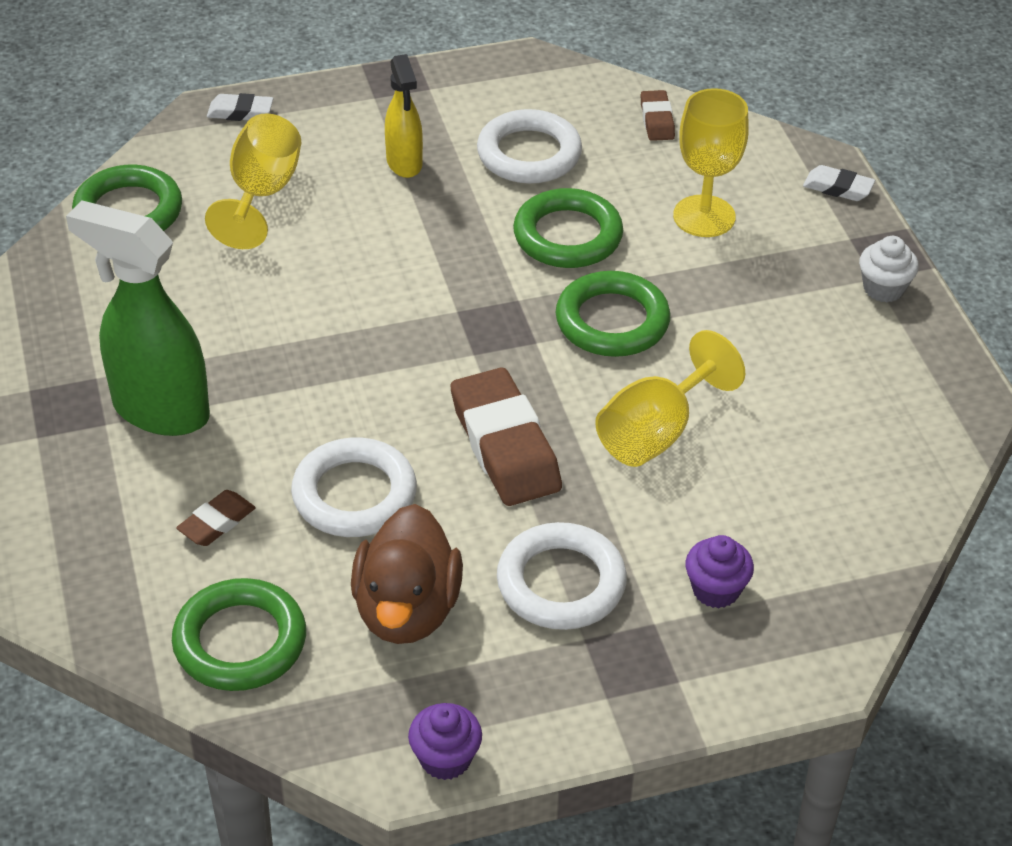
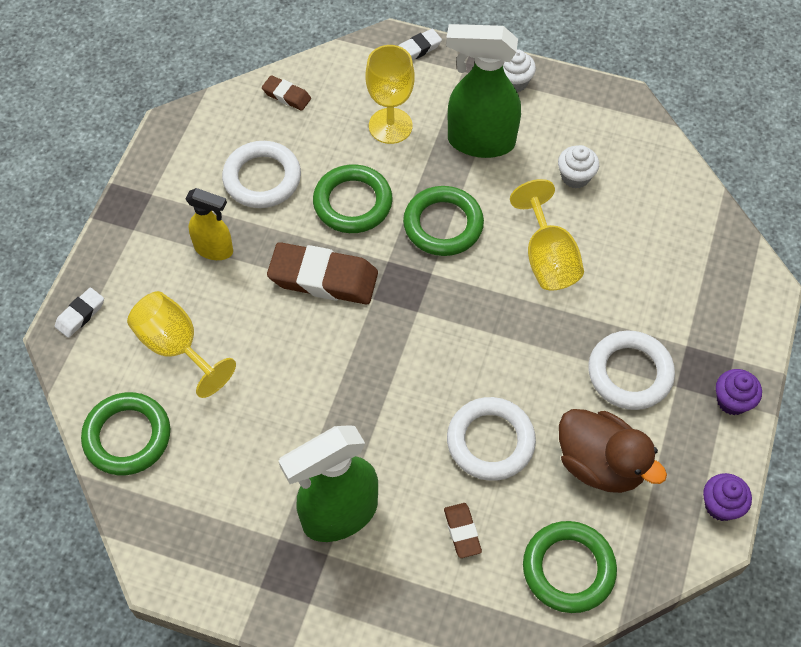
camera: 55 degrees left, 15 degrees up
(505, 445) = (505, 339): brown eraser -> brown eraser (323, 278)
(716, 590) = (681, 302): purple cupcake -> purple cupcake (732, 401)
(762, 299) = (480, 142): none -> green spray bottle
(802, 405) = (575, 177): none -> white cupcake

